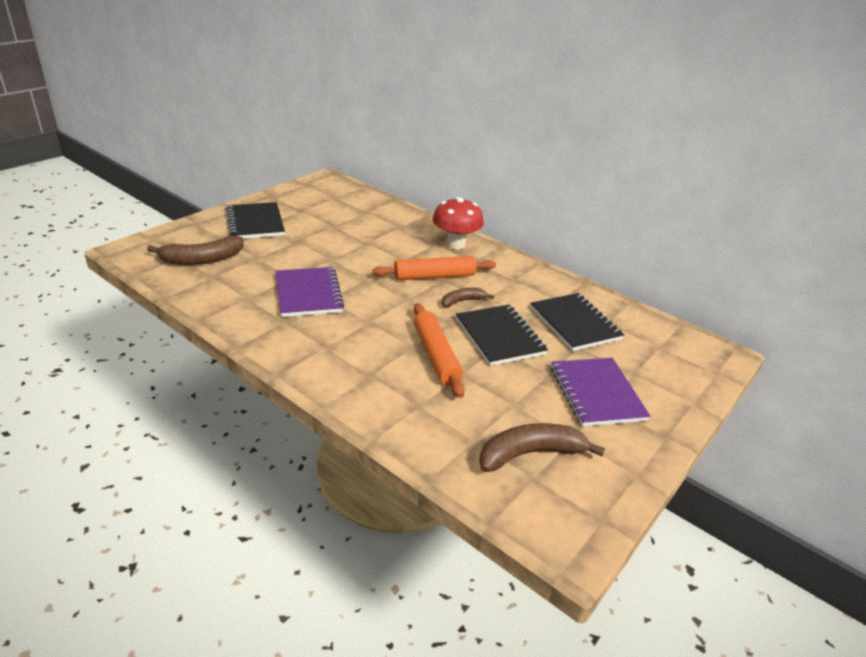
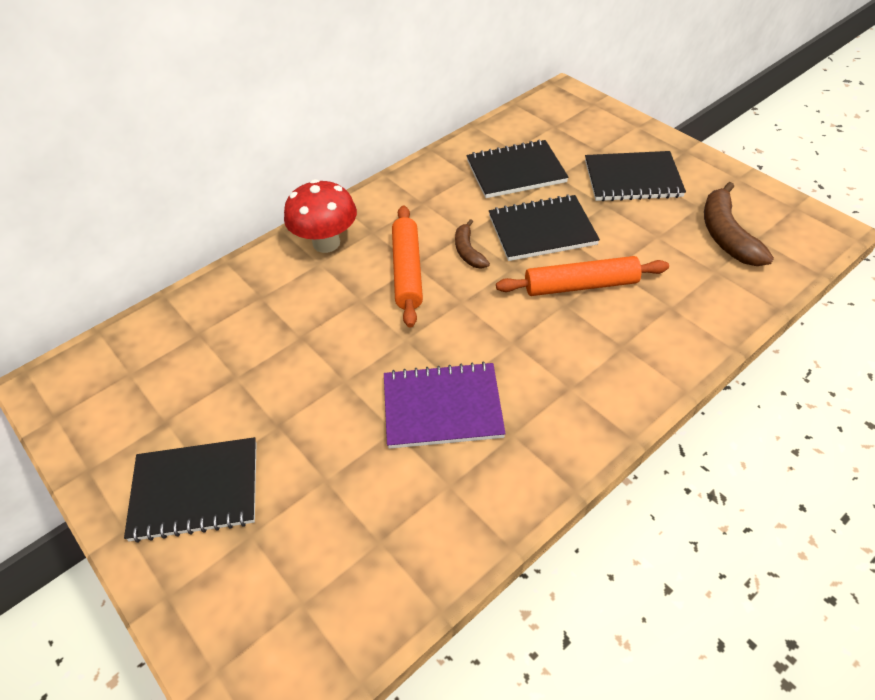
camera: 75 degrees left, 15 degrees up
(202, 259) = (318, 566): brown banana -> none
(596, 393) = (632, 179): purple notebook -> black notebook

